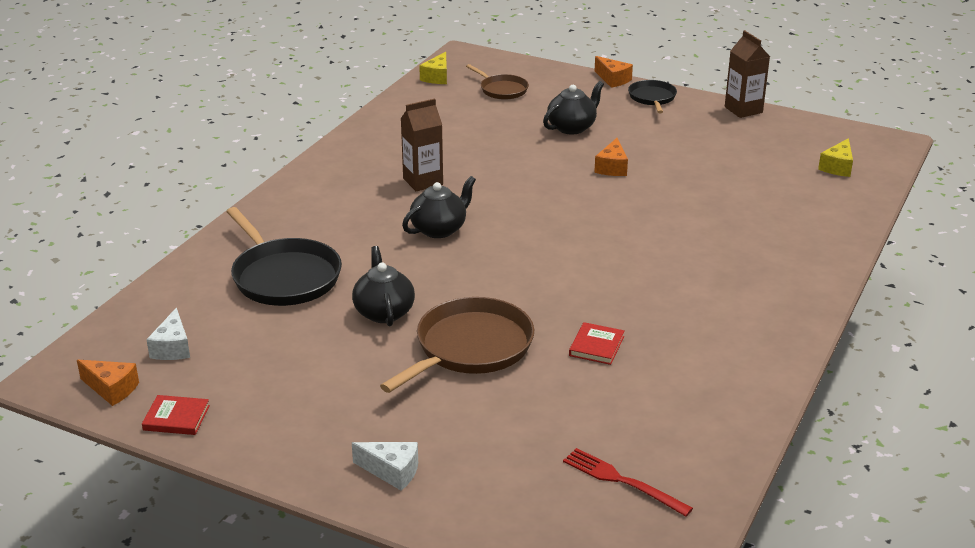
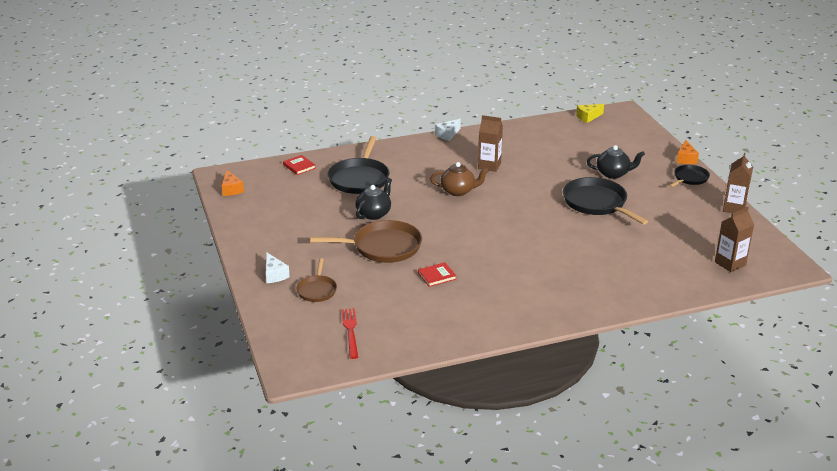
camera: 45 degrees right, 0 degrees up
(172, 347) = (274, 185): white cheese -> white cheese (448, 135)
(176, 418) = (235, 212): red book -> red book (299, 166)
(439, 229) = (458, 191): black teapot -> brown teapot
(502, 90) = (611, 138): brown pan -> brown pan (317, 290)
(612, 167) = (596, 203): orange cheese -> black pan
(837, 167) = (730, 263): yellow cheese -> brown carton

